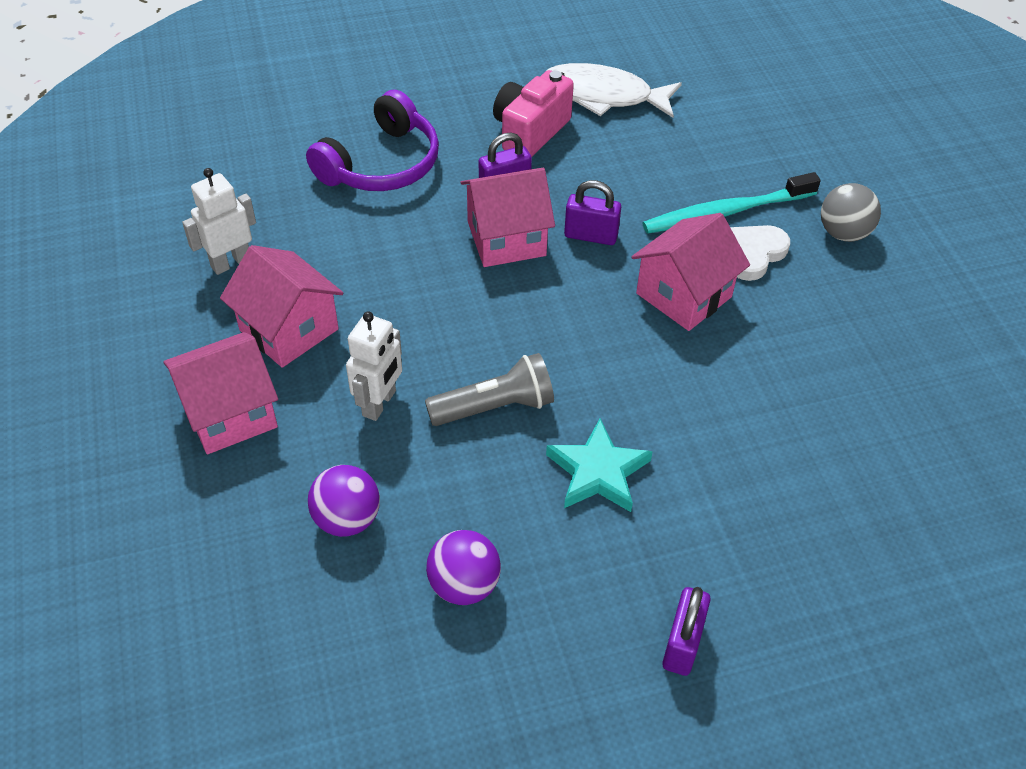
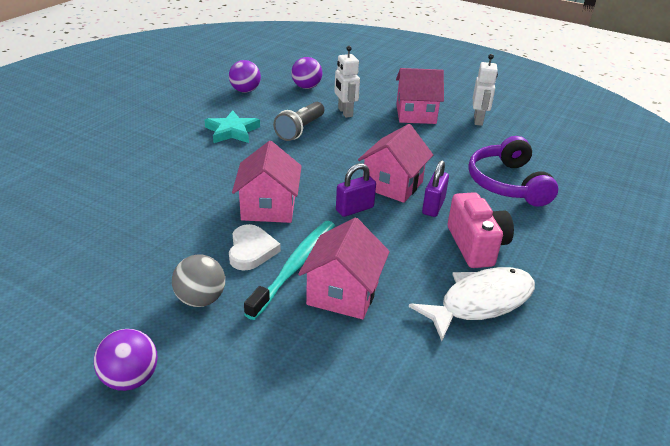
camera: 135 degrees right, 15 degrees down
(230, 413) = (389, 90): pink house -> pink house (343, 293)
(682, 644) = (150, 108): purple padlock -> none
(944, 203) = (130, 379): none -> purple ball

